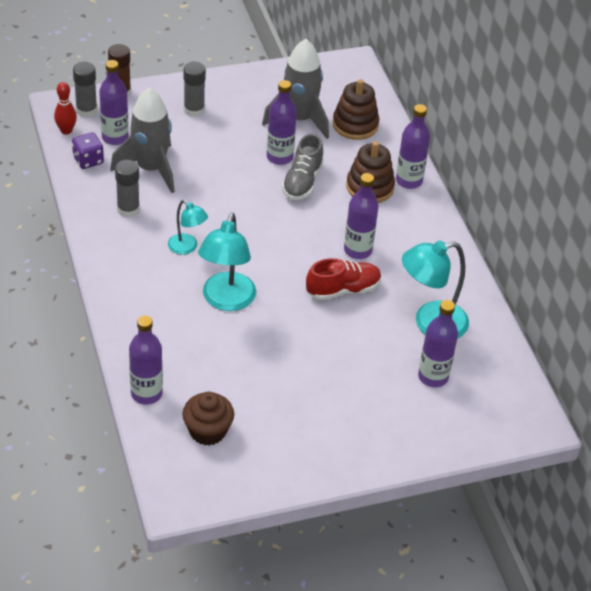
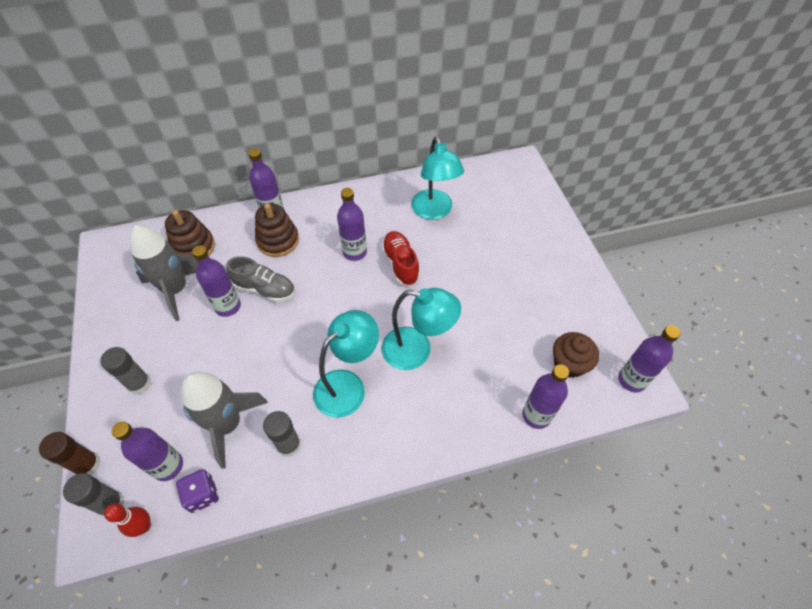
camera: 85 degrees left, 10 degrees up
(187, 247) = (348, 385): turquoise lamp -> turquoise lamp, size x1.76
(433, 377) = (487, 213): purple bottle -> purple bottle (631, 380)

